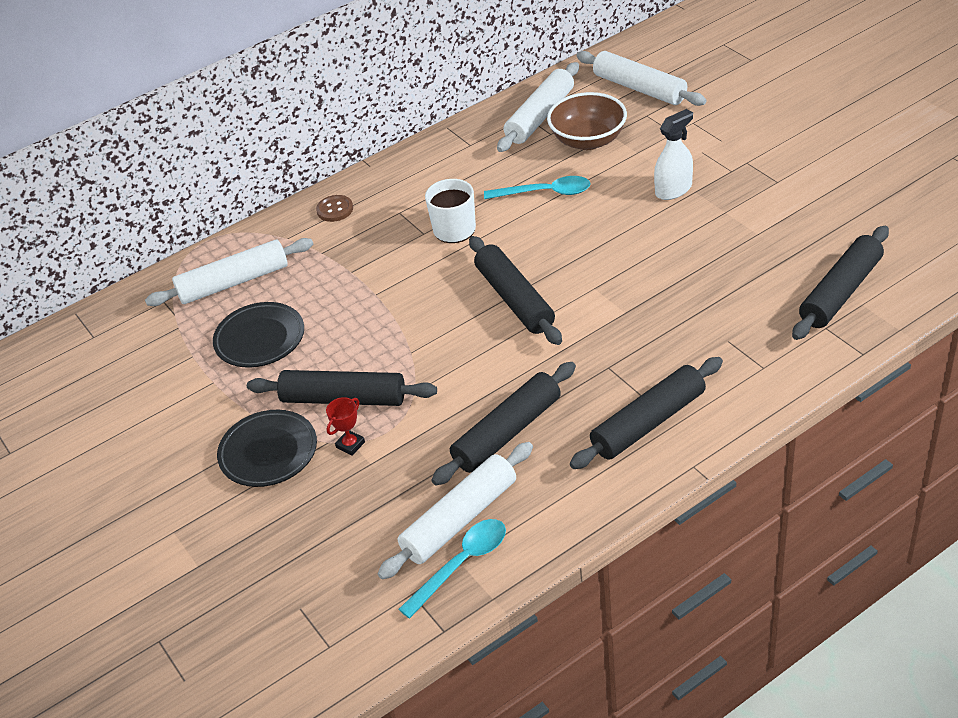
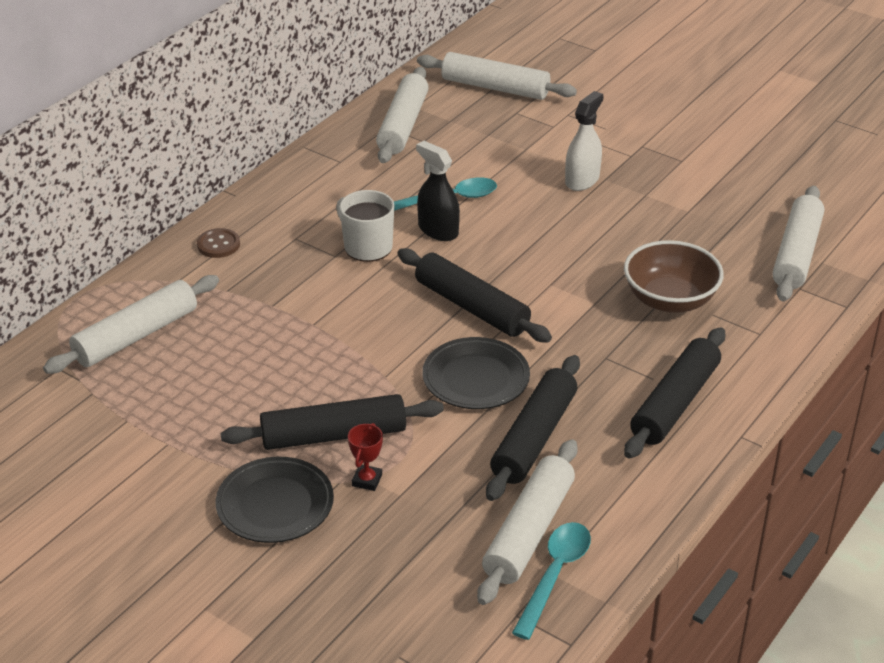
camera: 25 degrees left, 5 degrees down
(260, 339) = (200, 390): black plate -> black plate (476, 378)
(521, 221) = (438, 230): none -> black spray bottle
(588, 140) = (467, 143): brown bowl -> brown bowl (670, 300)
(840, 292) = (796, 254): black rolling pin -> white rolling pin

